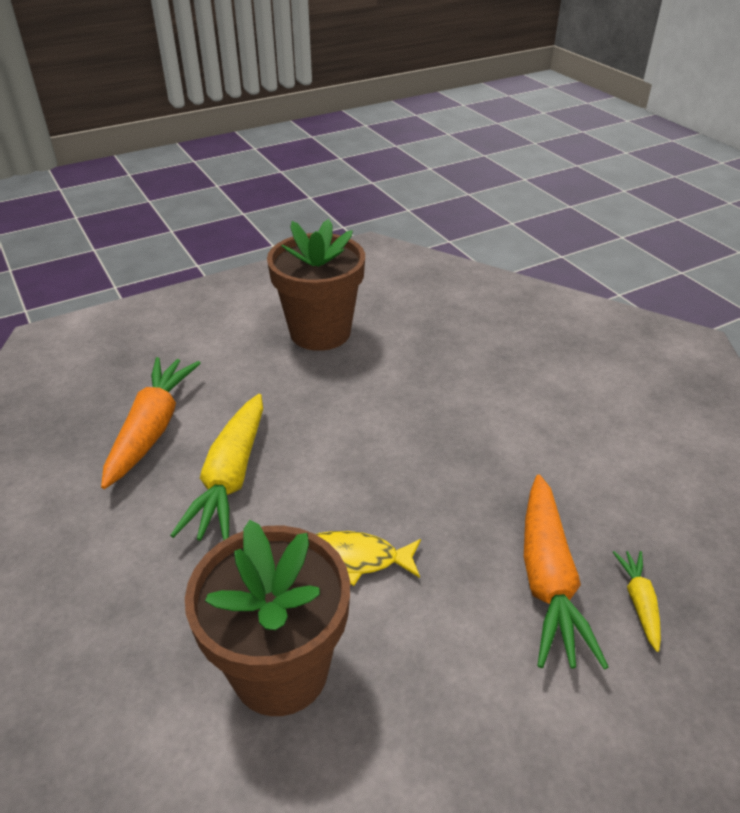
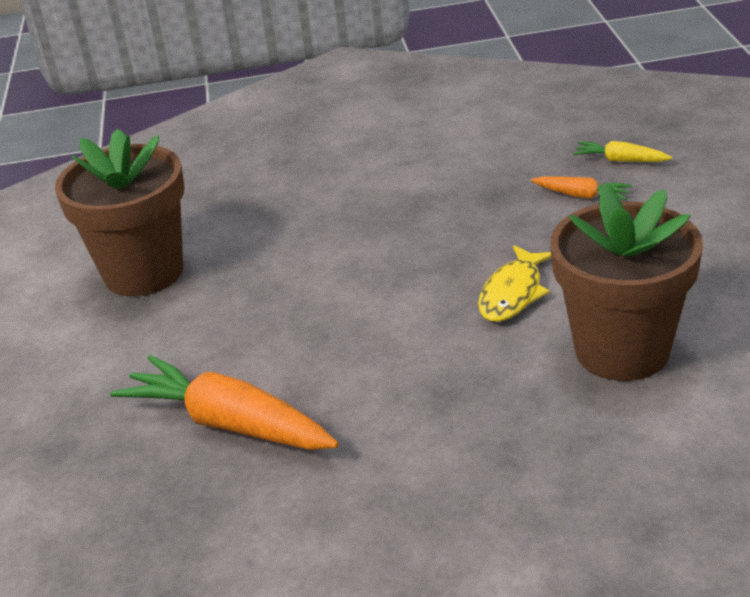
camera: 65 degrees left, 5 degrees down
(230, 478) = (356, 364): yellow carrot -> none
(547, 580) = (581, 195): orange carrot -> orange carrot, size x0.49

